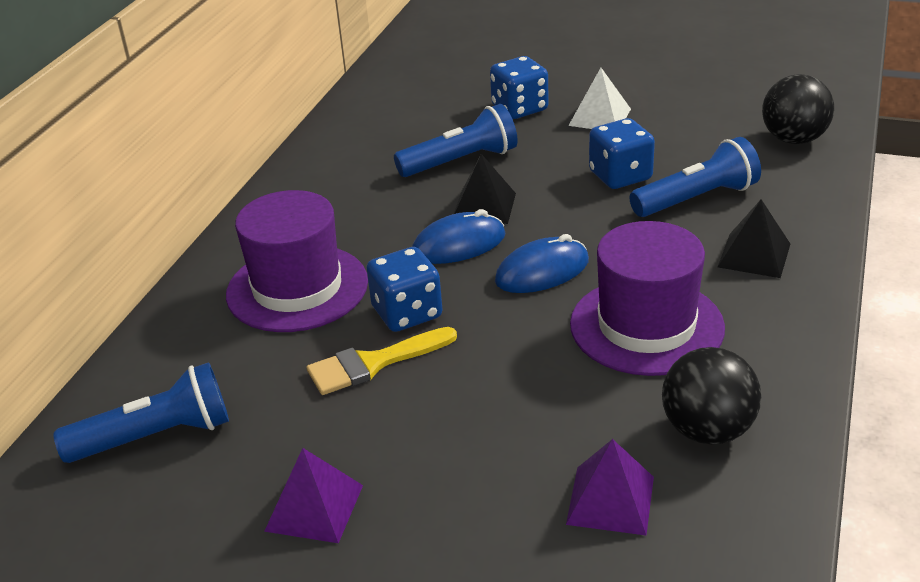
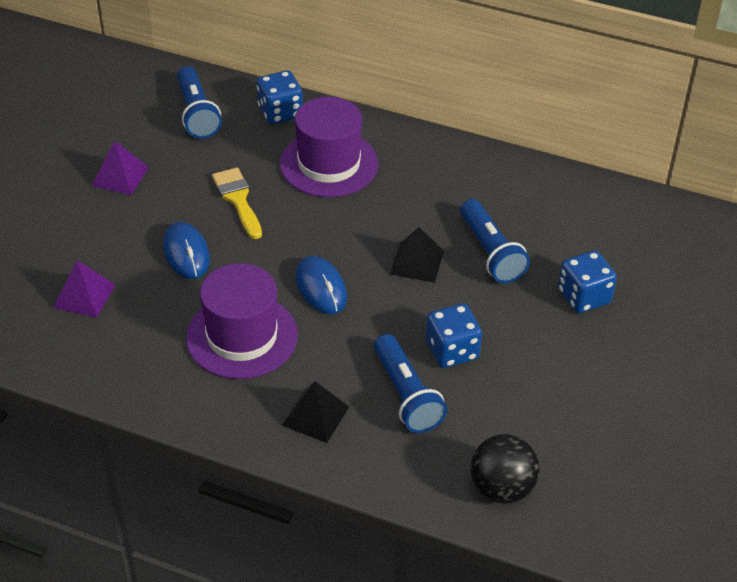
camera: 90 degrees right, 10 degrees up
(407, 313) = (287, 216): blue dice -> blue dice (280, 112)
(459, 244) = (366, 245): blue mouse -> blue mouse (186, 253)
(599, 117) = (562, 351): white pyramid -> none
(707, 430) = (127, 349): black ball -> none

